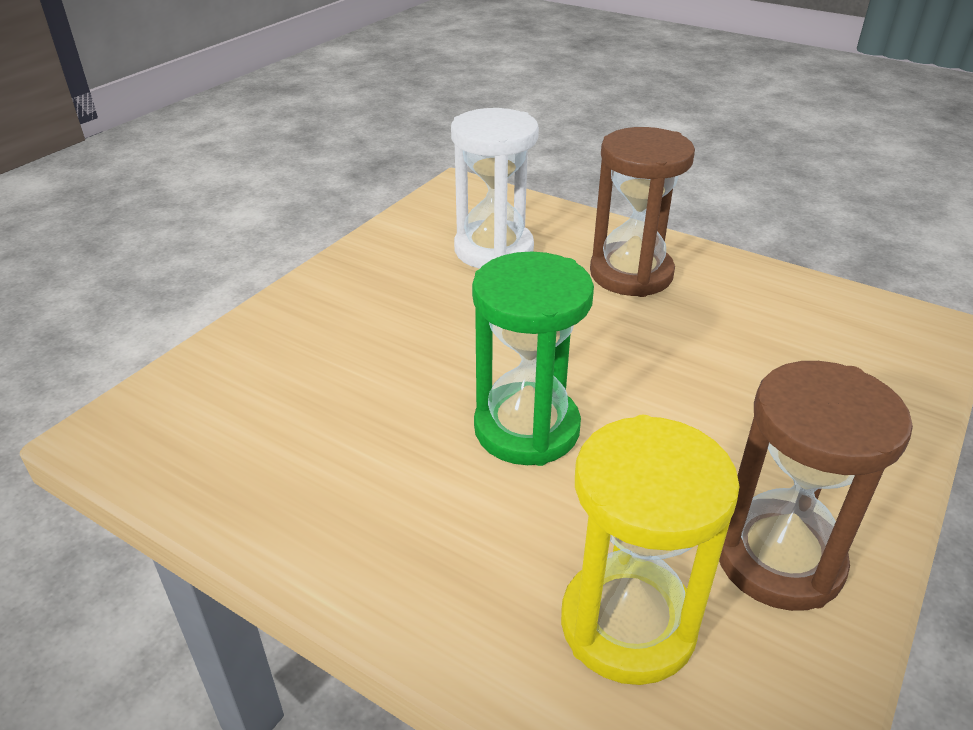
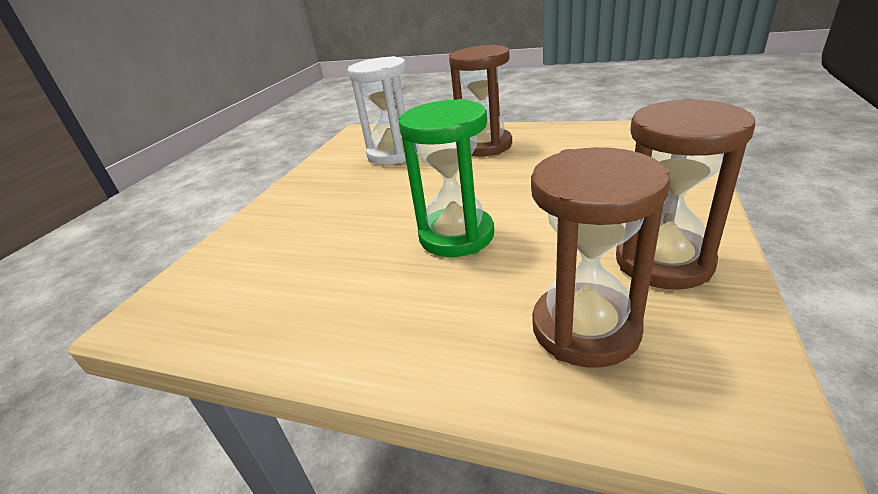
camera: 10 degrees left, 5 degrees down
(627, 624) = (585, 328): yellow hourglass -> brown hourglass

